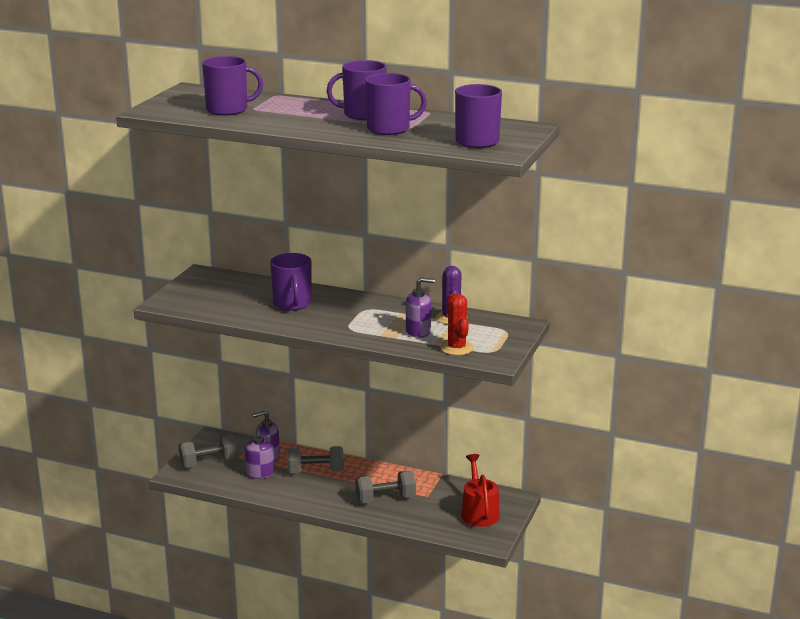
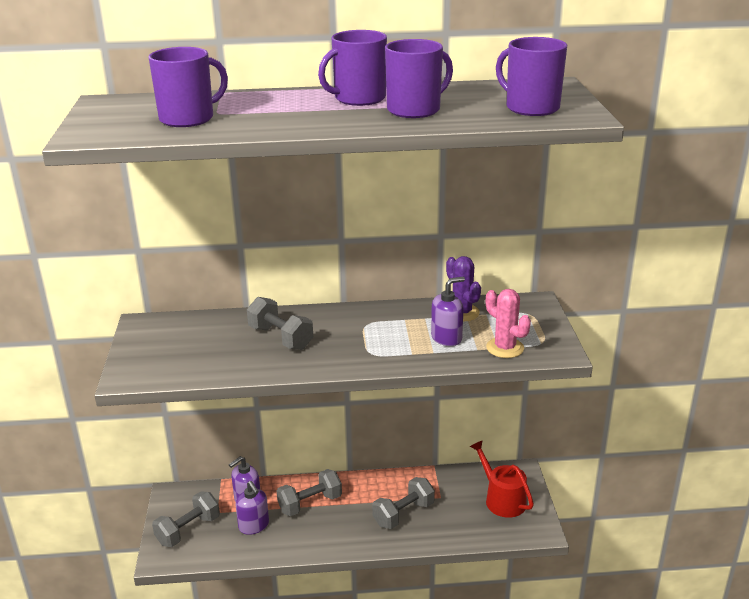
camera: 25 degrees left, 5 degrees up
(292, 304) = (280, 338): purple mug -> grey dumbbell
(456, 348) = (505, 348): red cactus -> pink cactus

